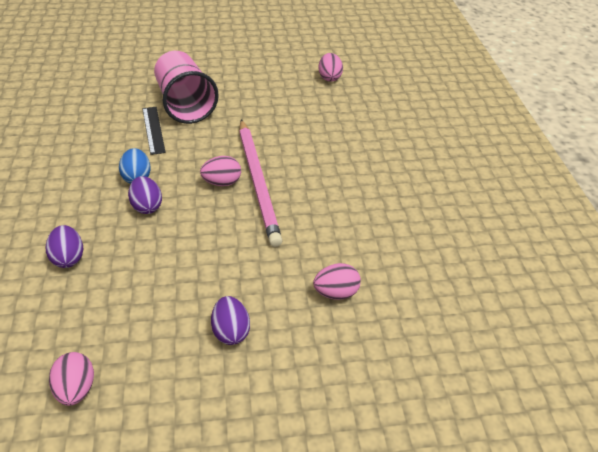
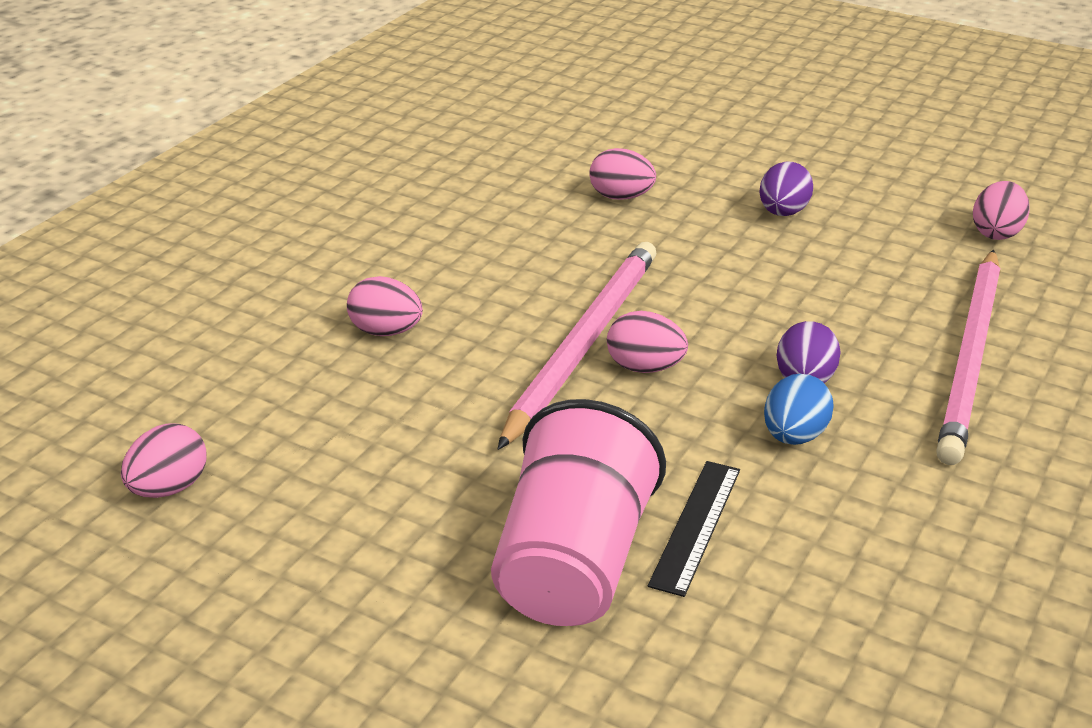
camera: 140 degrees left, 10 degrees down
(68, 258) = (970, 358): purple egg -> pink pencil
(341, 153) = (386, 331): none -> pink egg

